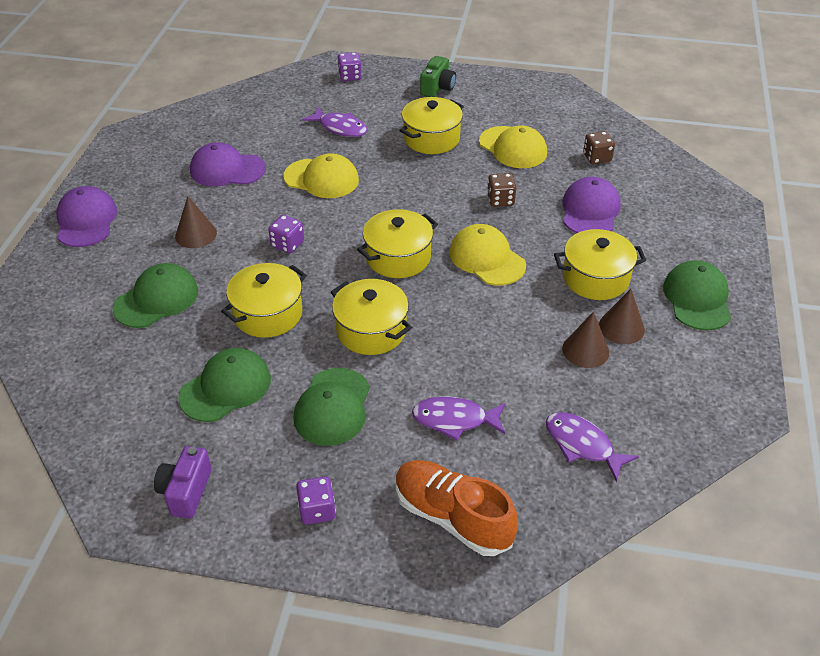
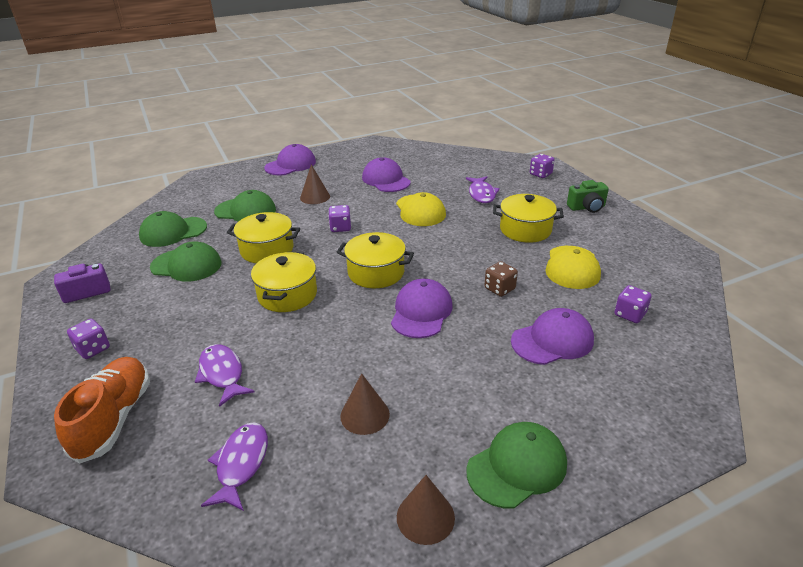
camera: 55 degrees right, 10 degrees down
(332, 407) = (197, 312): green cap -> green cap (173, 232)
(487, 258) = (421, 312): yellow cap -> purple cap
(595, 278) = (466, 381): yellow pot -> none
(597, 158) = (629, 314): brown dice -> purple dice
(621, 327) = (417, 426): brown cone -> brown cone (425, 517)

